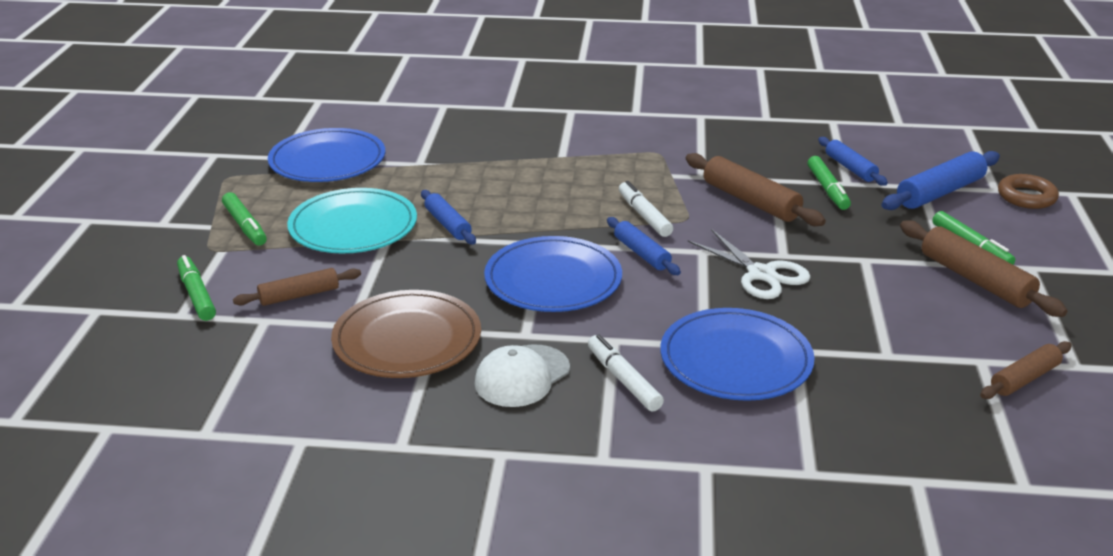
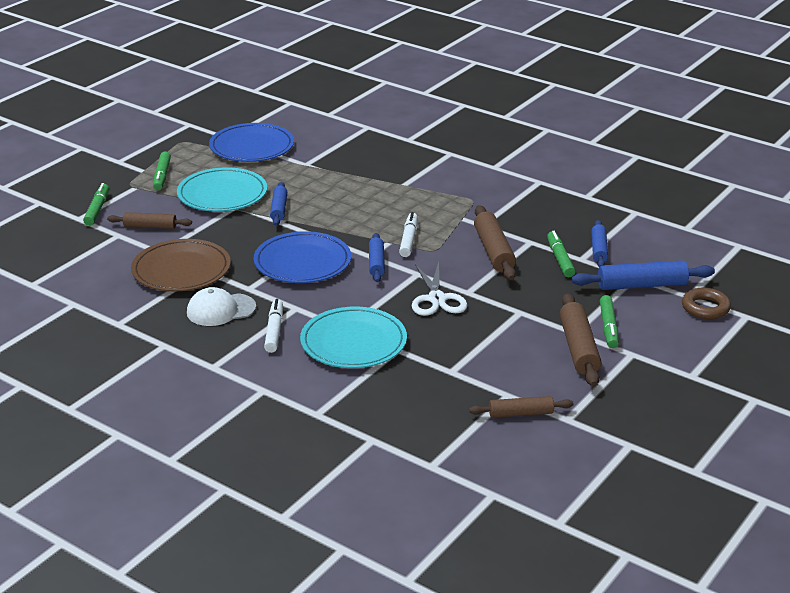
camera: 30 degrees right, 0 degrees up
(735, 360) = (353, 342): blue plate -> turquoise plate
(827, 189) = (560, 259): green marker -> green marker turned 150 degrees clockwise

